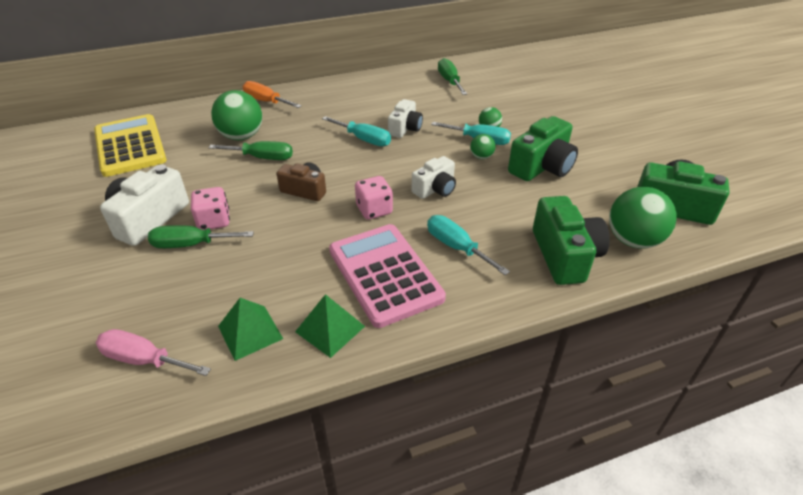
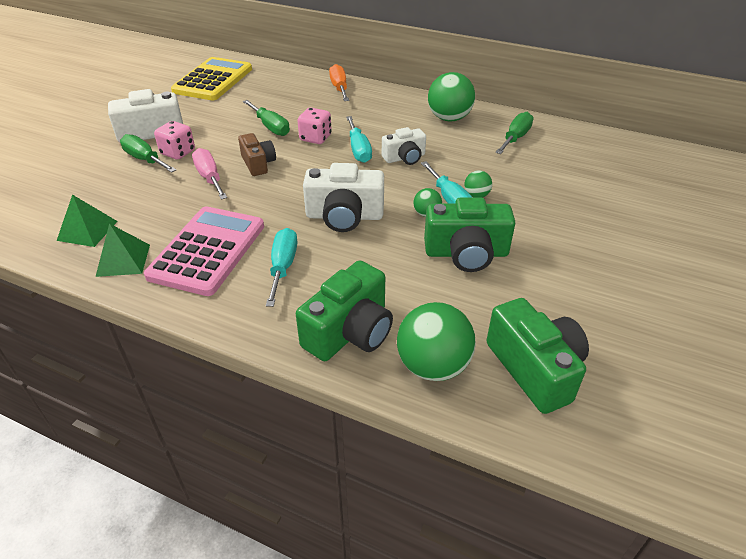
camera: 45 degrees right, 0 degrees up
(144, 360) = (27, 209): pink screwdriver -> pink screwdriver (209, 177)
(242, 136) = (283, 105): green ball -> green ball (449, 118)
(374, 210) = (276, 204): pink dice -> pink dice (315, 138)
(435, 189) = (344, 216): white camera -> white camera, size x1.60

